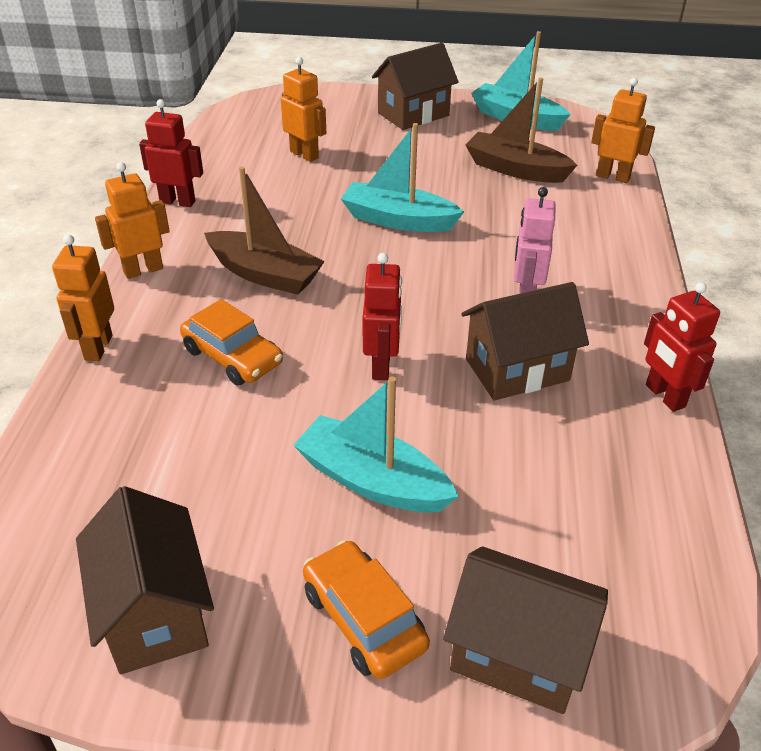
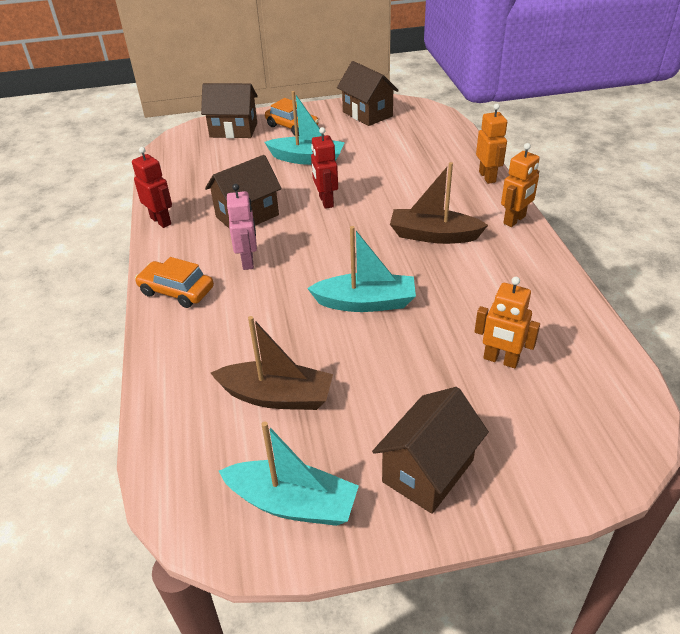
camera: 165 degrees right, 0 degrees up
(178, 202) = (555, 276): red robot -> none
(233, 356) = (411, 188): orange car -> orange car (176, 291)
(613, 177) = (171, 412): orange robot -> none

